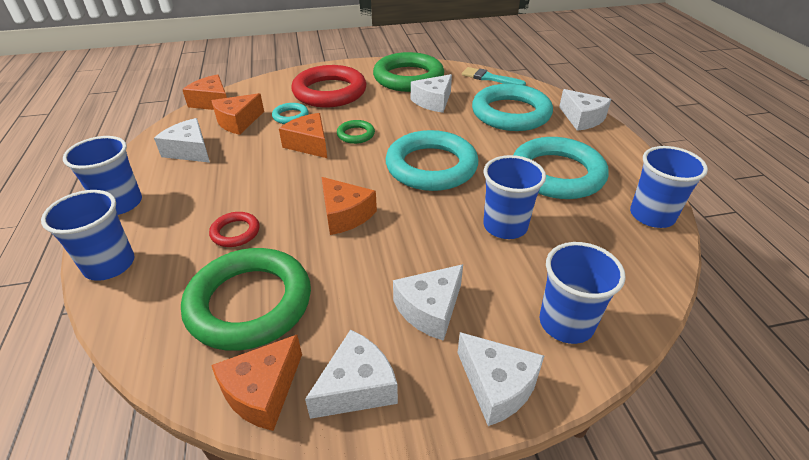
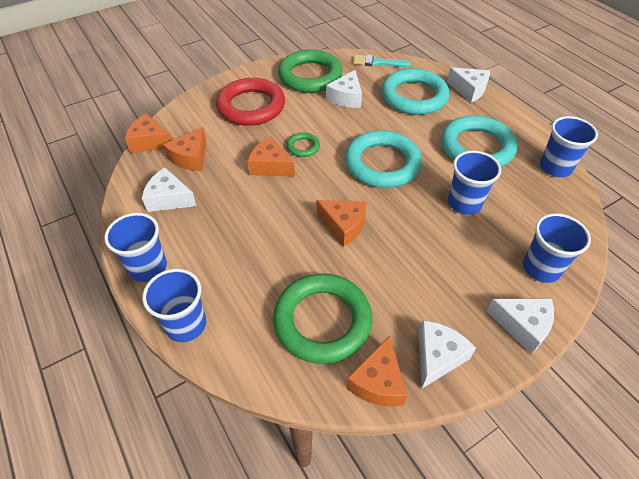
camera: 20 degrees left, 10 degrees up
(235, 232) = (268, 265): red ring -> none
(290, 116) = (234, 141): turquoise ring -> none
(430, 309) = (451, 285): white cheese -> none

